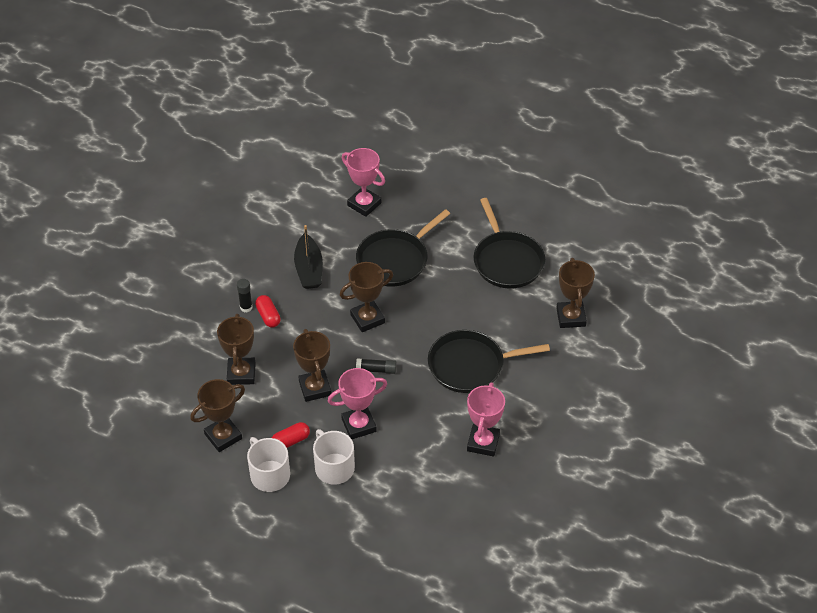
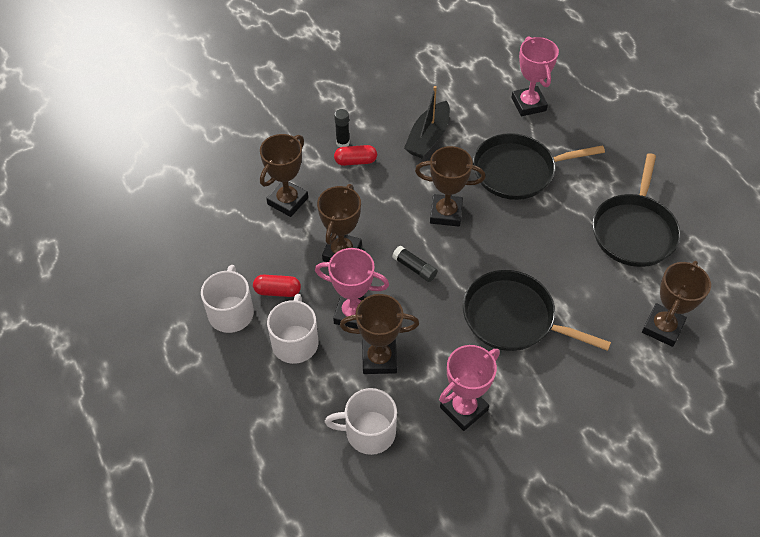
camera: 35 degrees right, 5 degrees up
(223, 436) = (222, 250): brown trophy -> brown trophy (379, 359)
(268, 316) = (355, 161): red capsule -> red capsule turned 75 degrees clockwise
(433, 494) = (369, 432): none -> white mug

